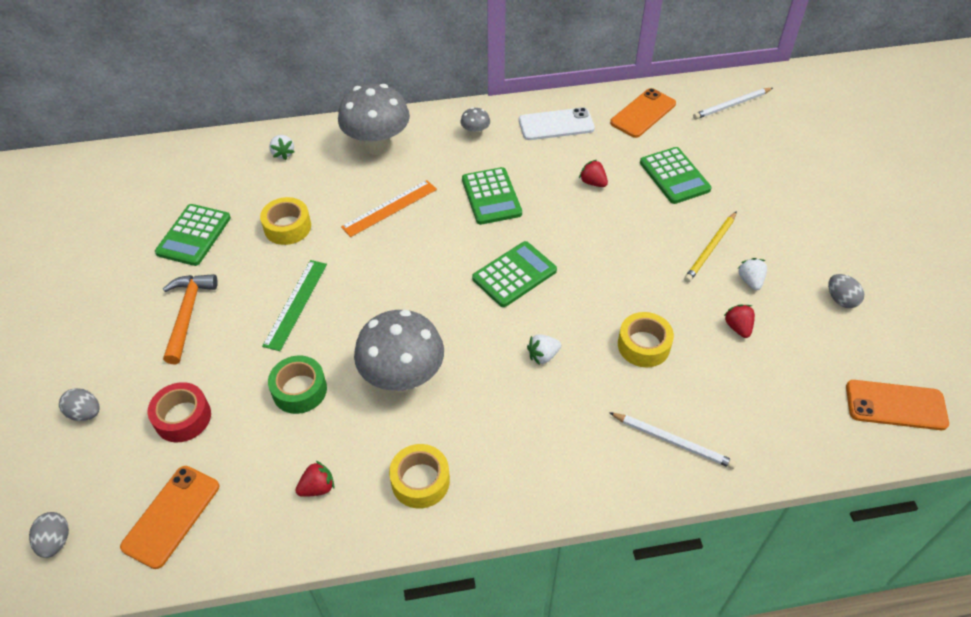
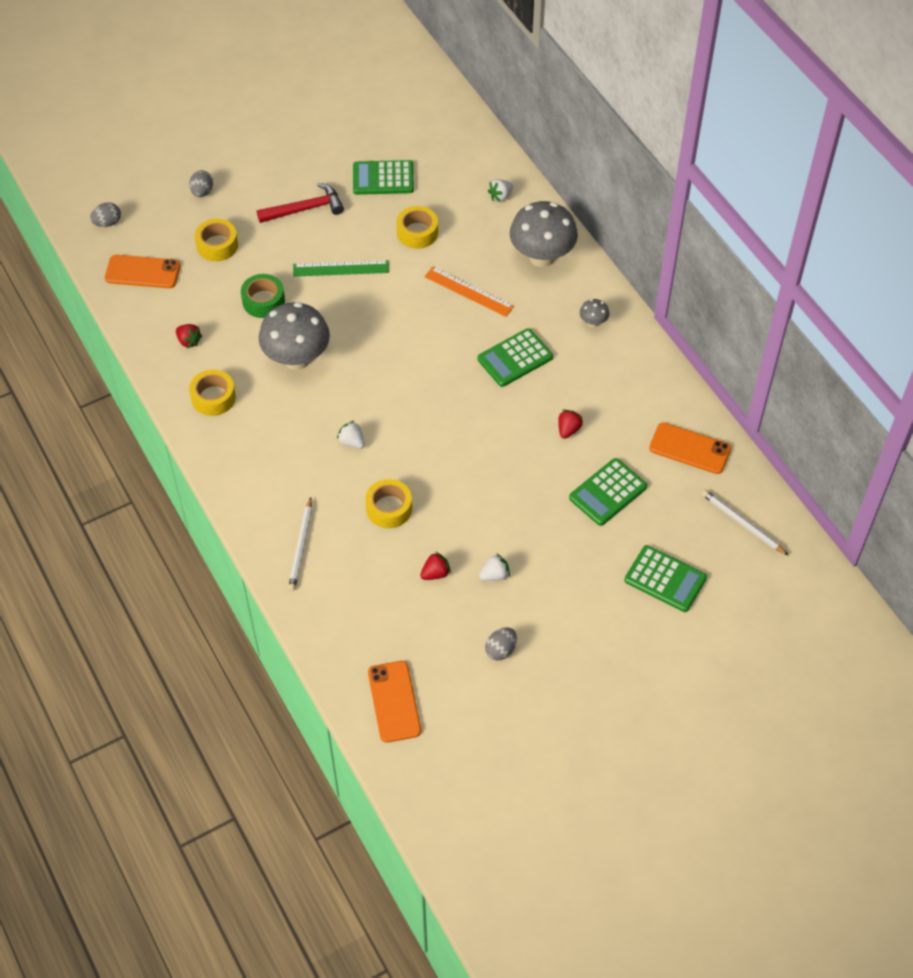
camera: 70 degrees right, 5 degrees up
(183, 417) = (217, 245): red tape -> yellow tape
(188, 314) = (305, 209): orange hammer -> red hammer
(514, 274) = (429, 400): green calculator -> green calculator (665, 579)
(556, 125) = (636, 381): white phone -> none
(710, 248) = (522, 538): yellow pencil -> none

